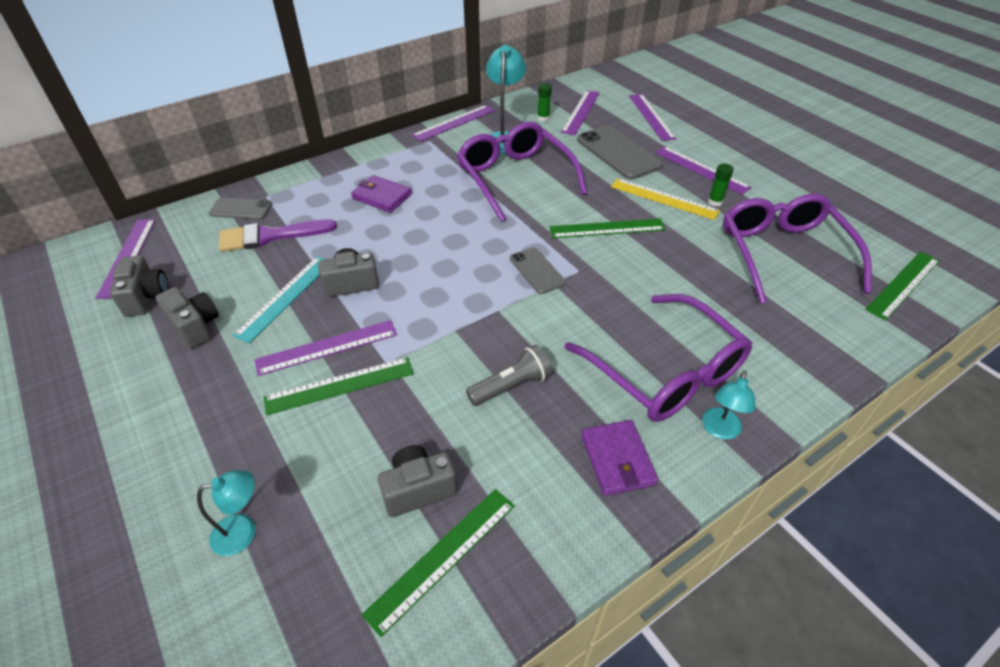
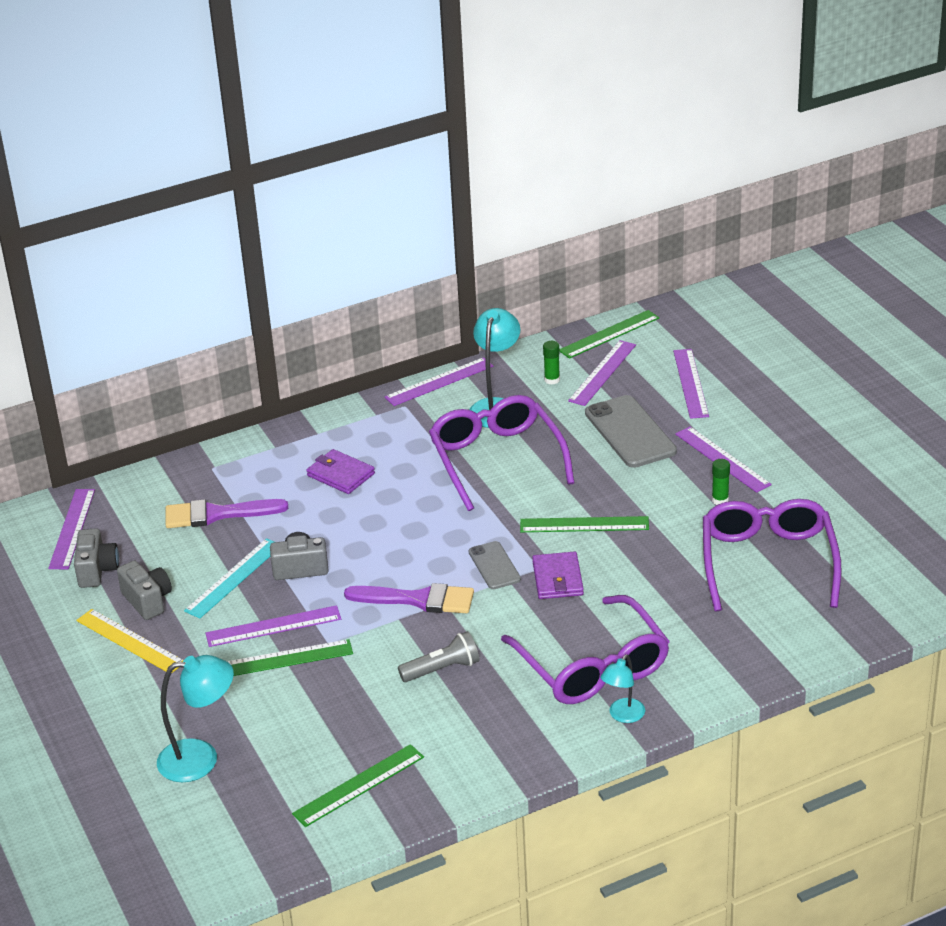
camera: 10 degrees right, 10 degrees down
(241, 209) = (185, 482): grey phone -> none
(243, 531) = (201, 758): turquoise lamp -> turquoise lamp, size x1.67
(418, 489) = (345, 741): grey camera -> none
(471, 309) = (418, 600): none -> purple brush
(617, 460) = (522, 731): purple wallet -> purple wallet (557, 579)
(664, 198) = (662, 493): yellow ruler -> yellow ruler (130, 641)
(903, 284) = (881, 601): green ruler -> green ruler (609, 334)

